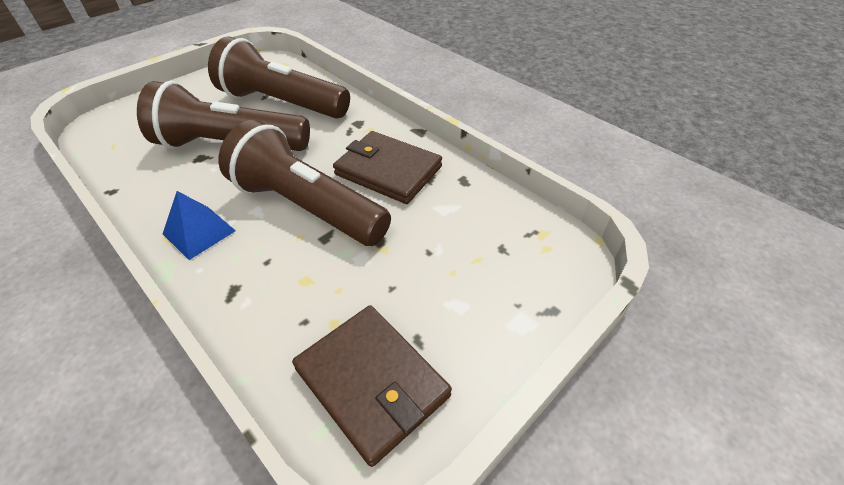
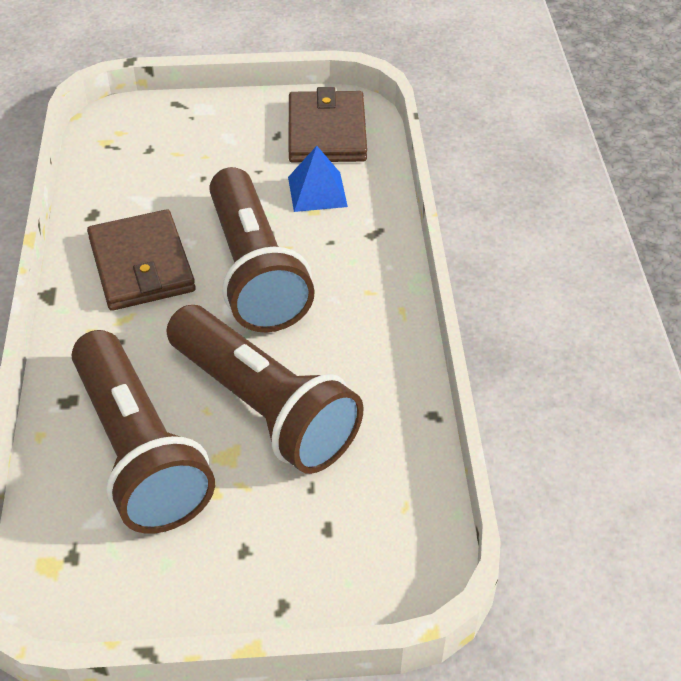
camera: 140 degrees left, 0 degrees up
(199, 232) = (369, 303): blue pyramid -> blue pyramid (317, 191)

